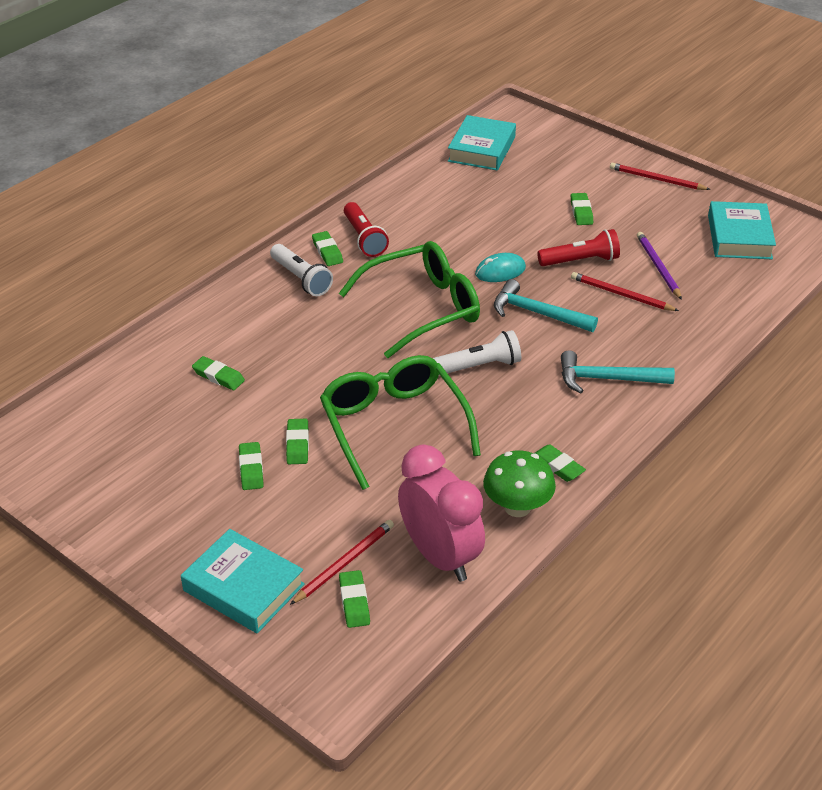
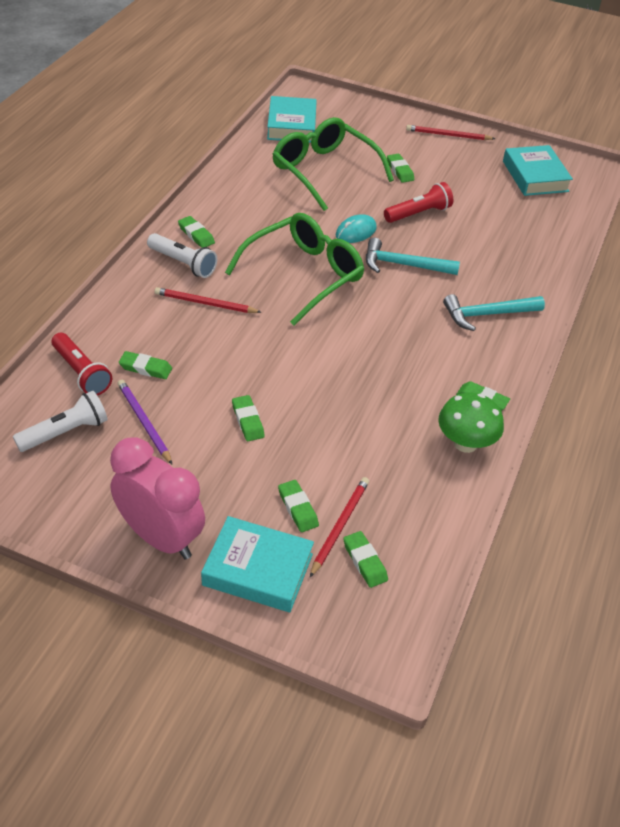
camera: 20 degrees left, 5 degrees up
(251, 469) = (215, 452): green eraser -> green eraser (298, 508)
(364, 238) = (224, 218): red flashlight -> red flashlight (81, 373)
(394, 426) = (326, 387): green glasses -> green glasses (324, 171)
(440, 556) = (420, 502): pink clock -> pink clock (160, 537)
(479, 366) = (376, 320): white flashlight -> white flashlight (65, 432)
(621, 294) = (465, 238): red pencil -> red pencil (205, 303)
(658, 267) = (483, 210): purple pencil -> purple pencil (144, 422)

